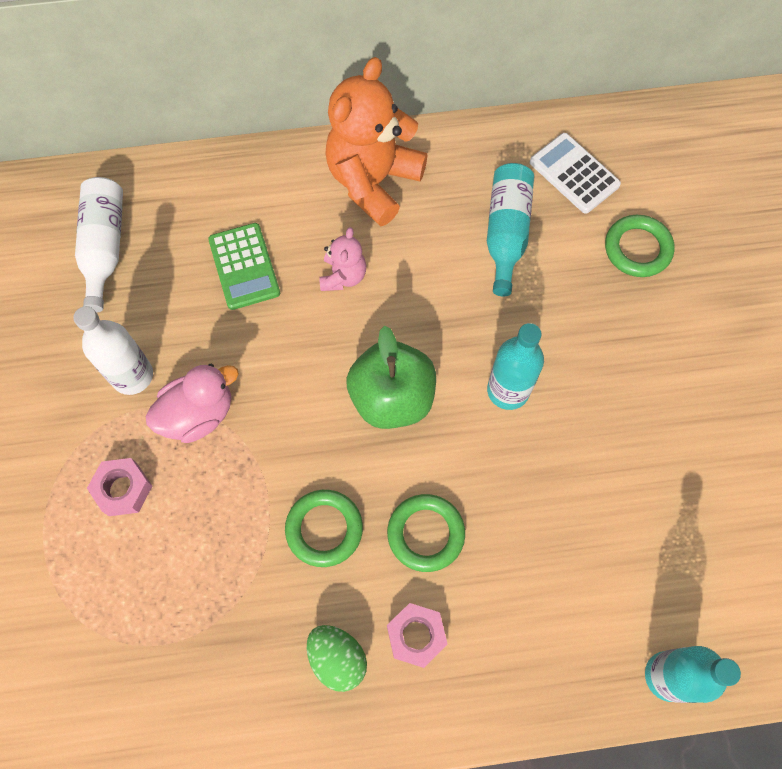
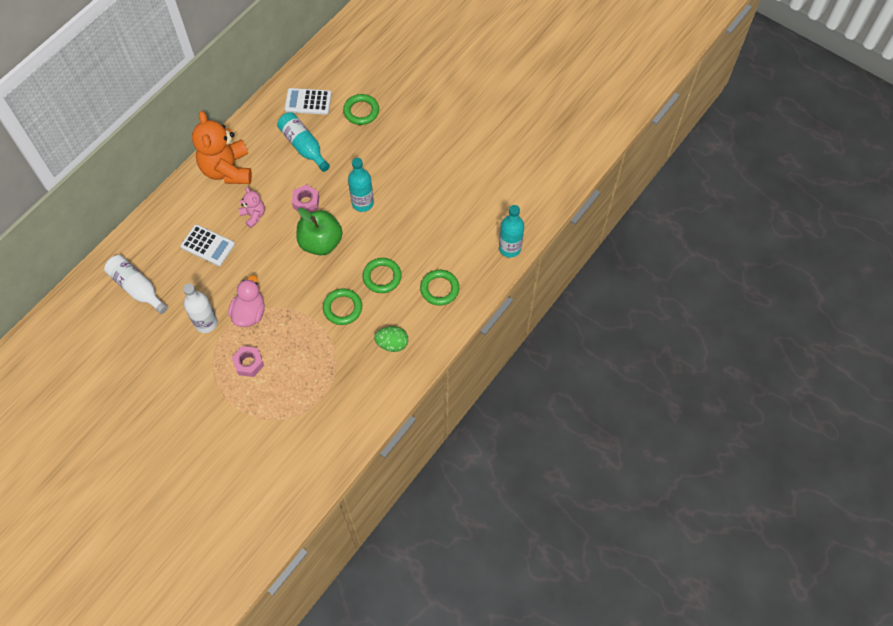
camera: 45 degrees left, 5 degrees down
(244, 267) = (208, 245): green calculator -> white calculator
(416, 636) = (412, 312): pink nut -> pink nut (306, 202)
(492, 637) = (439, 289): none -> green ring

